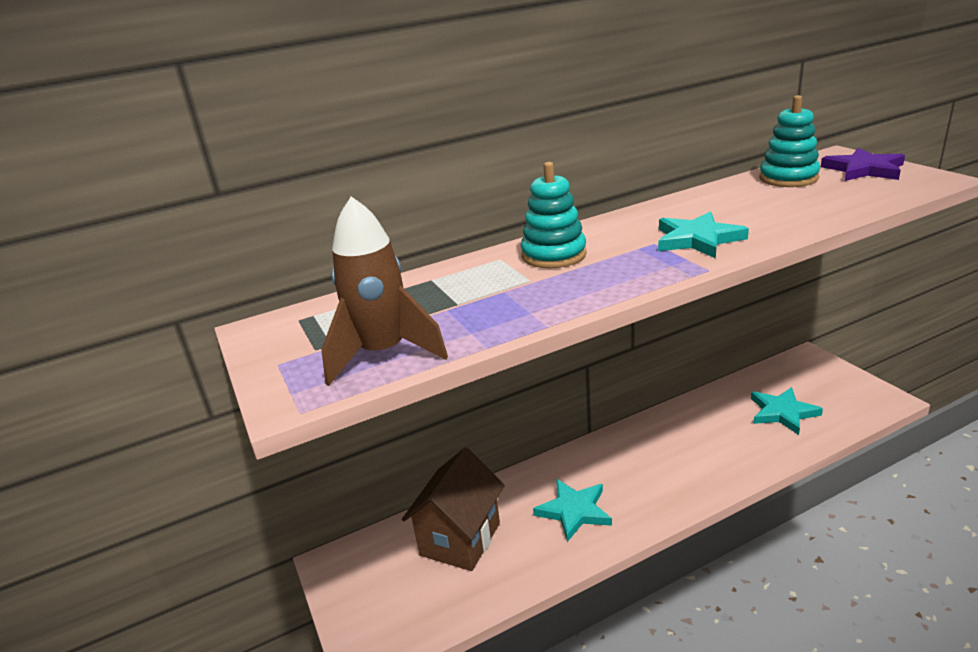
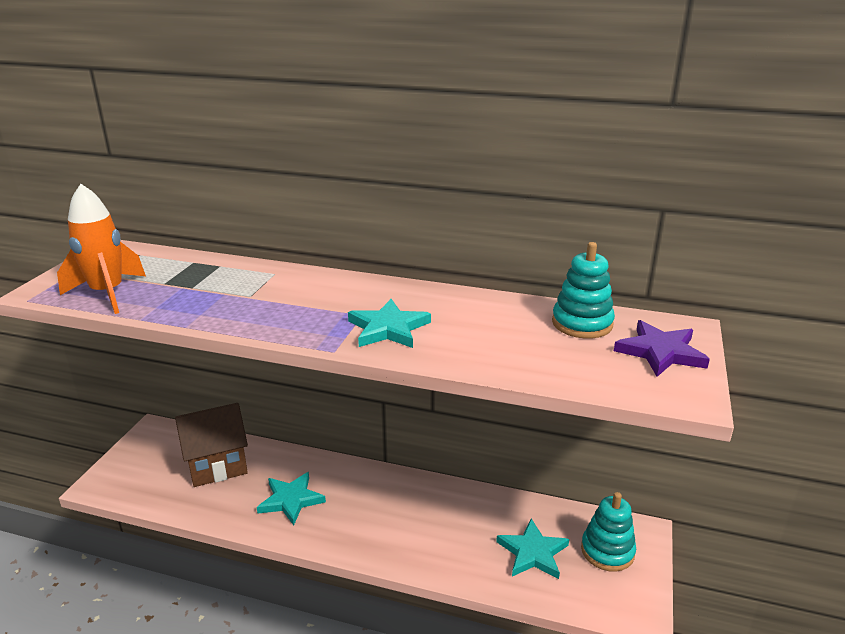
camera: 40 degrees right, 0 degrees up
(383, 354) = (108, 294): brown rocket -> orange rocket
(554, 255) = (300, 288): turquoise stacking toy -> turquoise stacking toy (607, 551)

